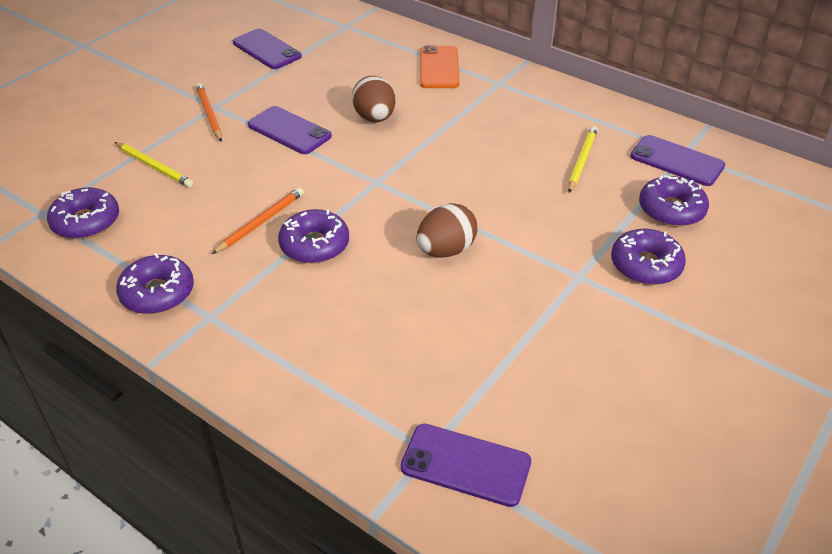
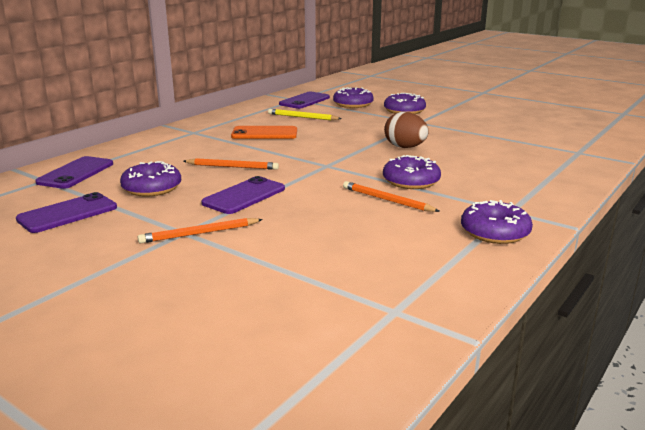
camera: 90 degrees left, 20 degrees down
(86, 222) = (404, 279): purple donut -> purple donut (152, 188)
(154, 166) = (300, 253): yellow pencil -> none
(374, 118) = (232, 167): brown egg -> orange pencil
(439, 68) = (158, 147): orange phone -> orange phone (264, 133)
(465, 465) = (580, 145): purple phone -> purple phone (76, 173)

